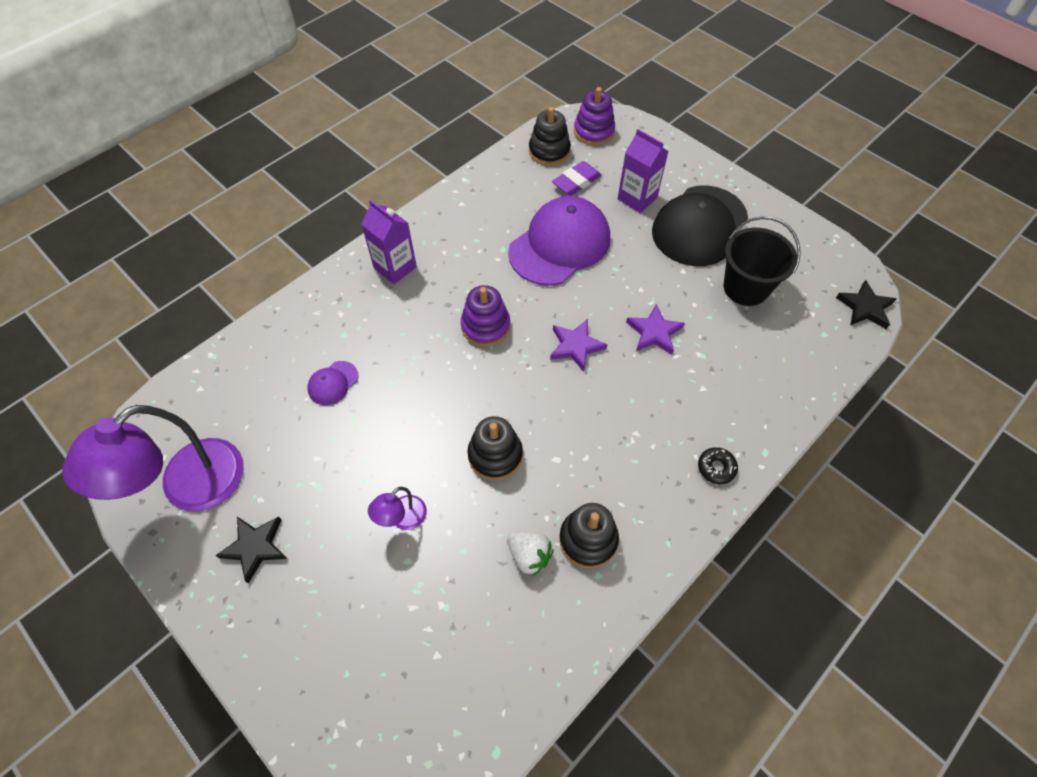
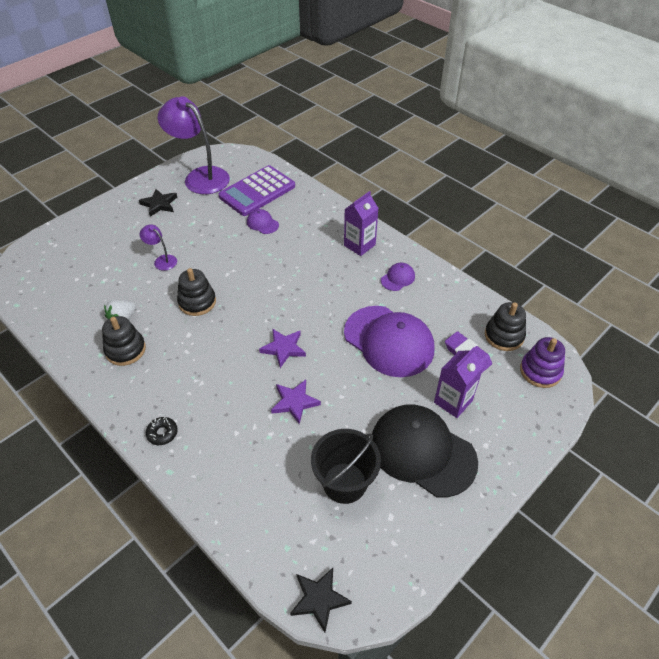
camera: 90 degrees right, 10 degrees down
(252, 395) = (257, 191): none -> purple calculator
(459, 232) = (398, 278): none -> purple cap
(485, 326) = (305, 295): purple stacking toy -> none

